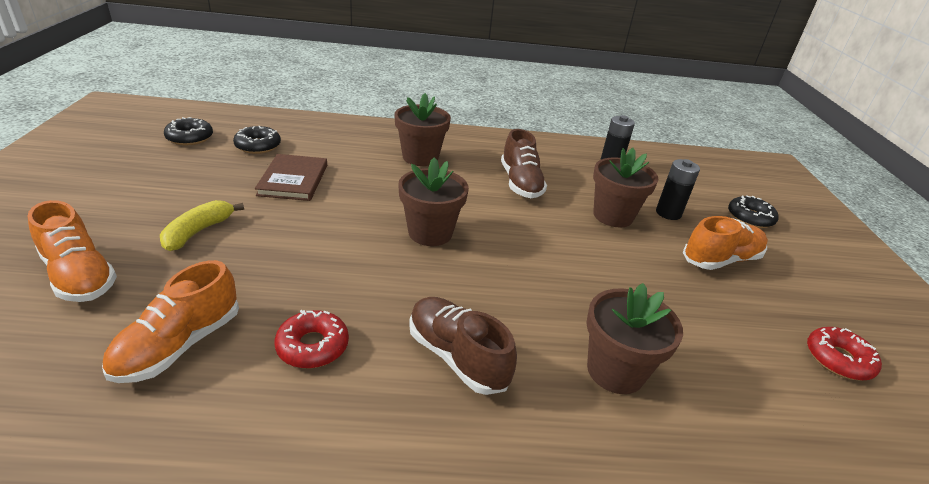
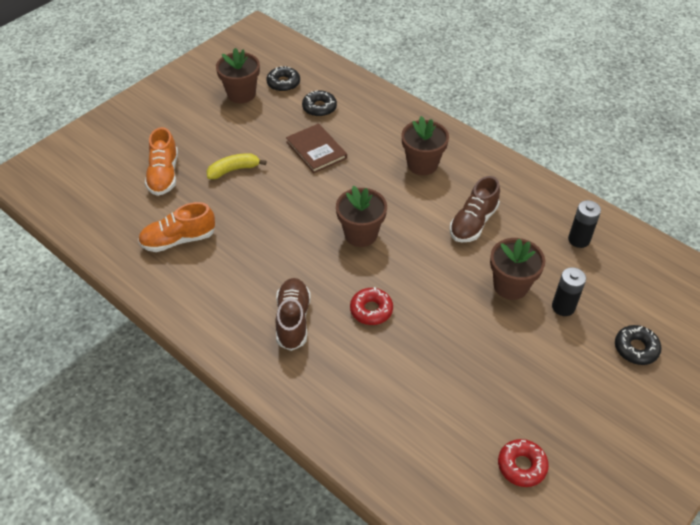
camera: 45 degrees right, 15 degrees up
(293, 180) = (316, 150): brown book -> brown book turned 75 degrees counterclockwise
(312, 346) = (232, 273): red donut -> red donut (371, 310)
(615, 371) = (367, 379): brown flower pot -> brown flower pot (241, 94)
(720, 260) = (547, 363): orange shoe -> none

